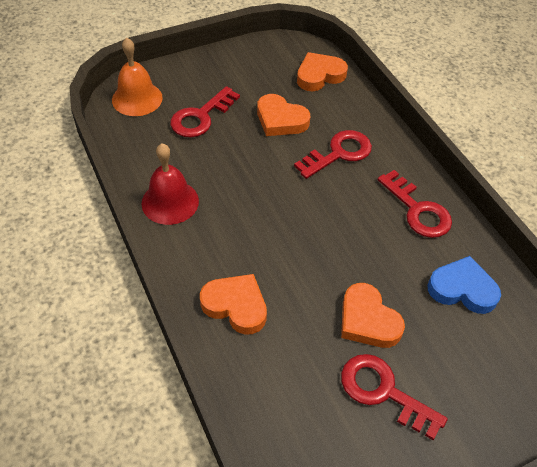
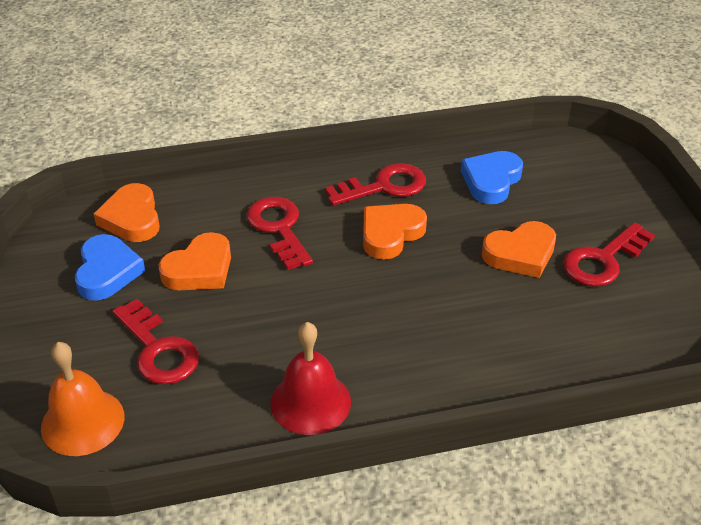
camera: 75 degrees left, 10 degrees down
(236, 306) = (489, 357): orange heart -> orange heart (390, 234)
(264, 77) = (107, 272): none -> blue heart

